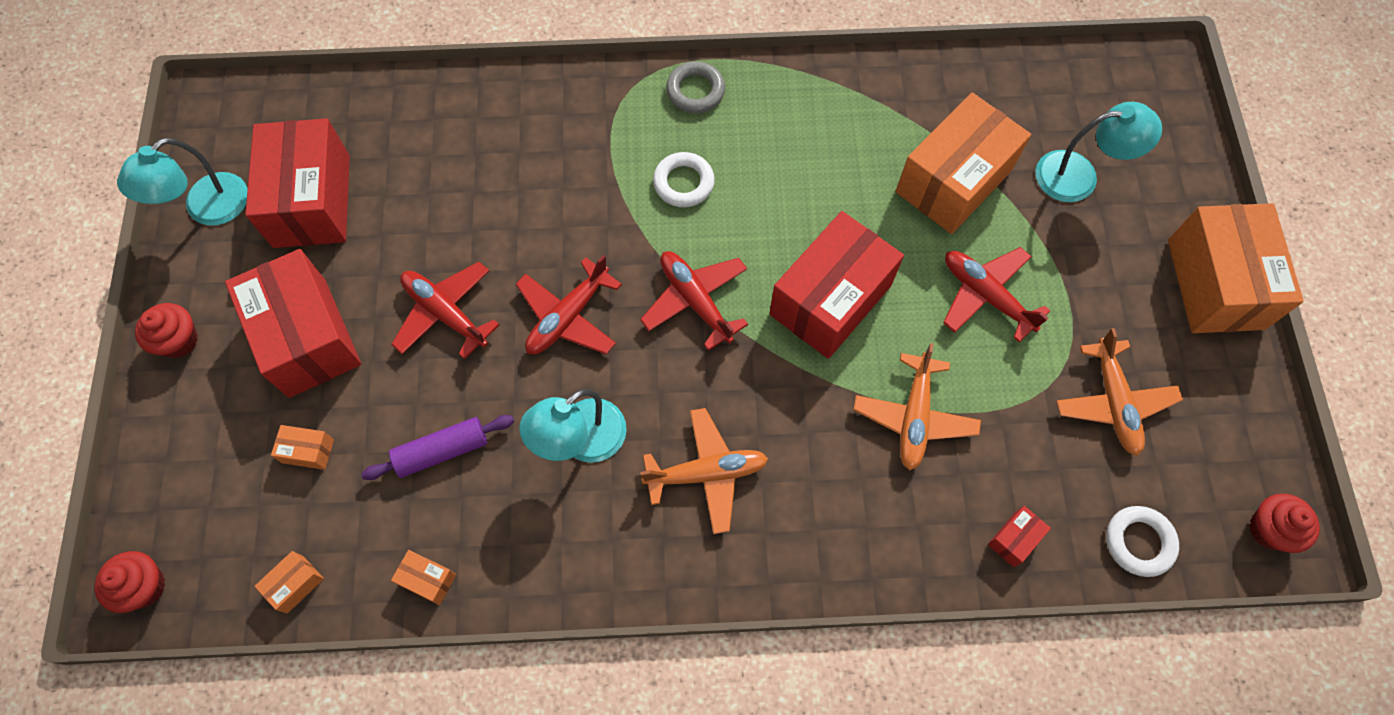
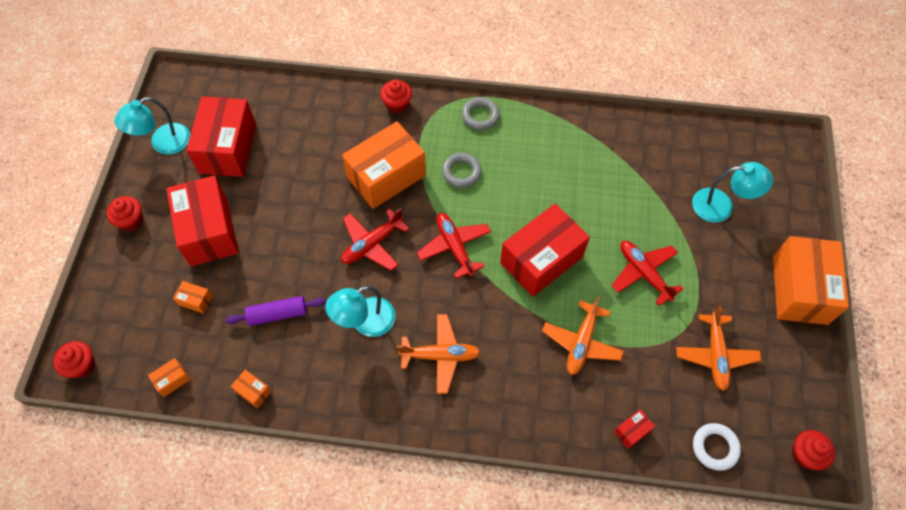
camera: 10 degrees right, 5 degrees down
(445, 313) = (296, 230): red plane -> none
(564, 92) = (397, 104): none -> red cupcake
(683, 183) = (461, 172): white ring -> grey ring
(953, 181) = (637, 197): orange box -> orange box (386, 176)

